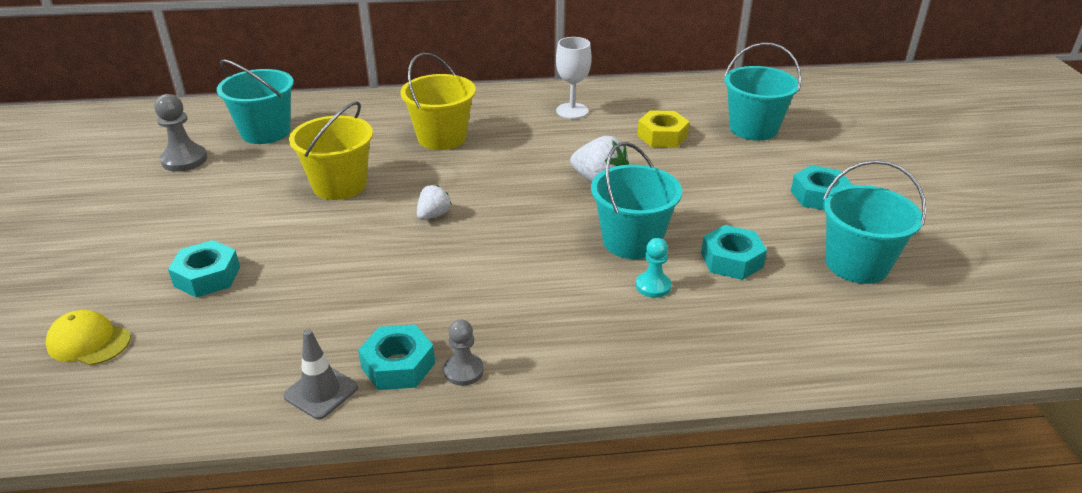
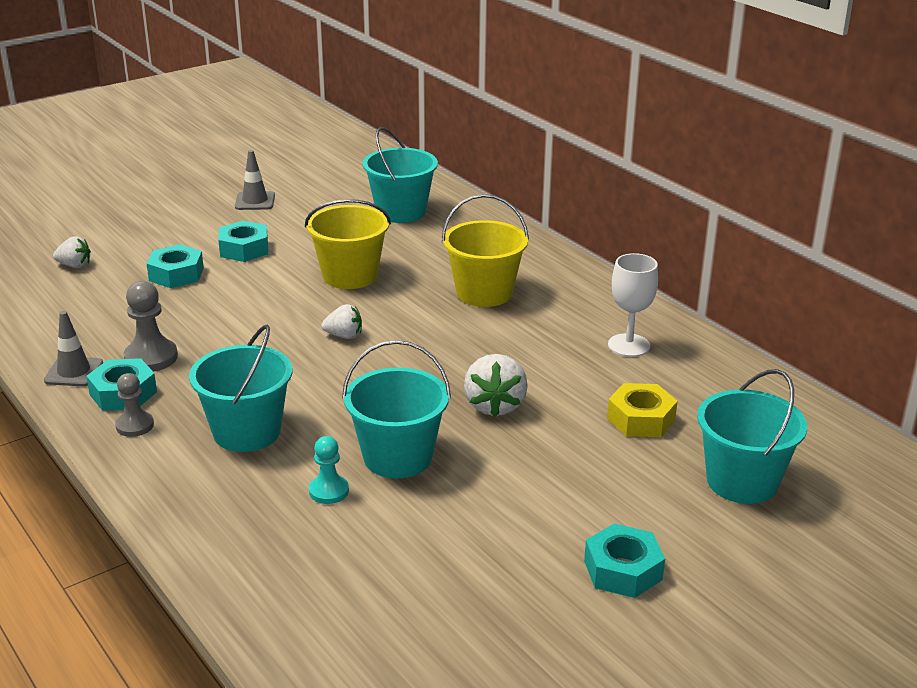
camera: 60 degrees right, 5 degrees down
(89, 342) = (74, 265): yellow cap -> white strawberry
(129, 194) = (255, 201): none -> grey traffic cone
(184, 160) = (322, 199): grey pawn -> grey pawn (151, 357)
(731, 260) = (417, 531): turquoise nut -> turquoise nut (244, 249)
(856, 264) = (488, 629): turquoise bucket -> turquoise bucket (246, 432)

